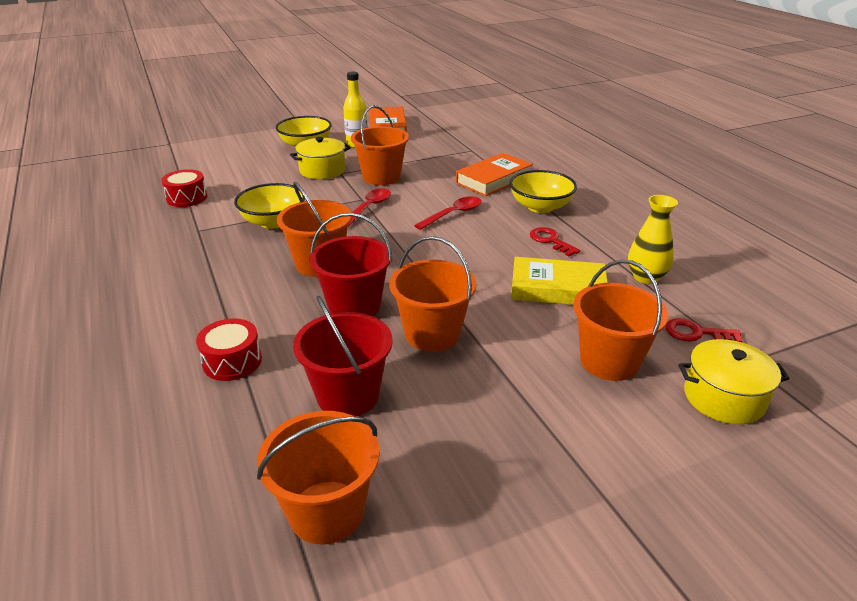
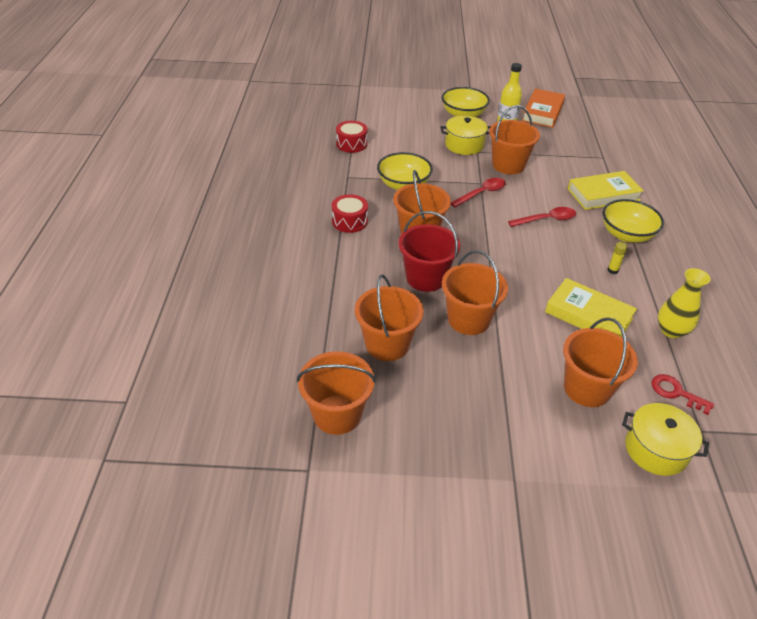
camera: 25 degrees right, 10 degrees up
(232, 361) = (326, 292): red drum -> red drum (349, 221)
(348, 395) = (387, 344): red bucket -> orange bucket
(493, 179) = (603, 194): orange book -> yellow book
(550, 241) = (612, 270): red key -> yellow glue stick

